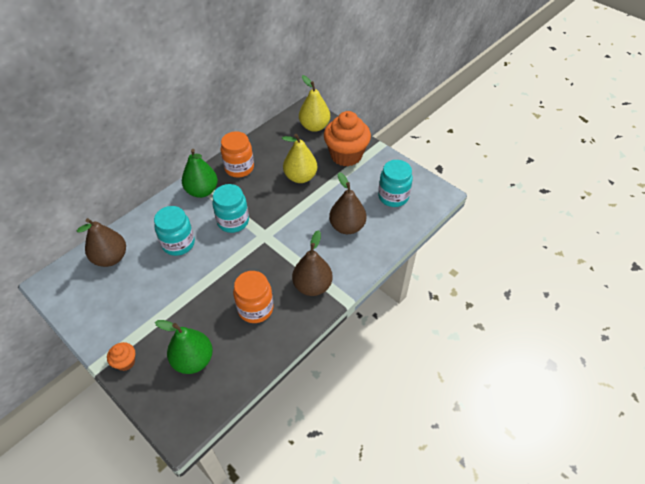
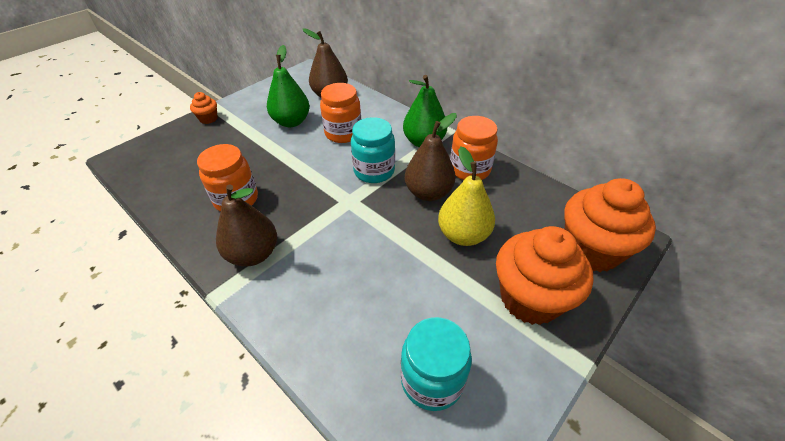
camera: 90 degrees right, 5 degrees down
(178, 243) = (343, 133): turquoise jar -> orange jar
(193, 360) = (190, 158): green pear -> green pear (291, 122)
(314, 126) = (590, 250): yellow pear -> orange cupcake
(347, 227) = (358, 298): brown pear -> brown pear (428, 193)

